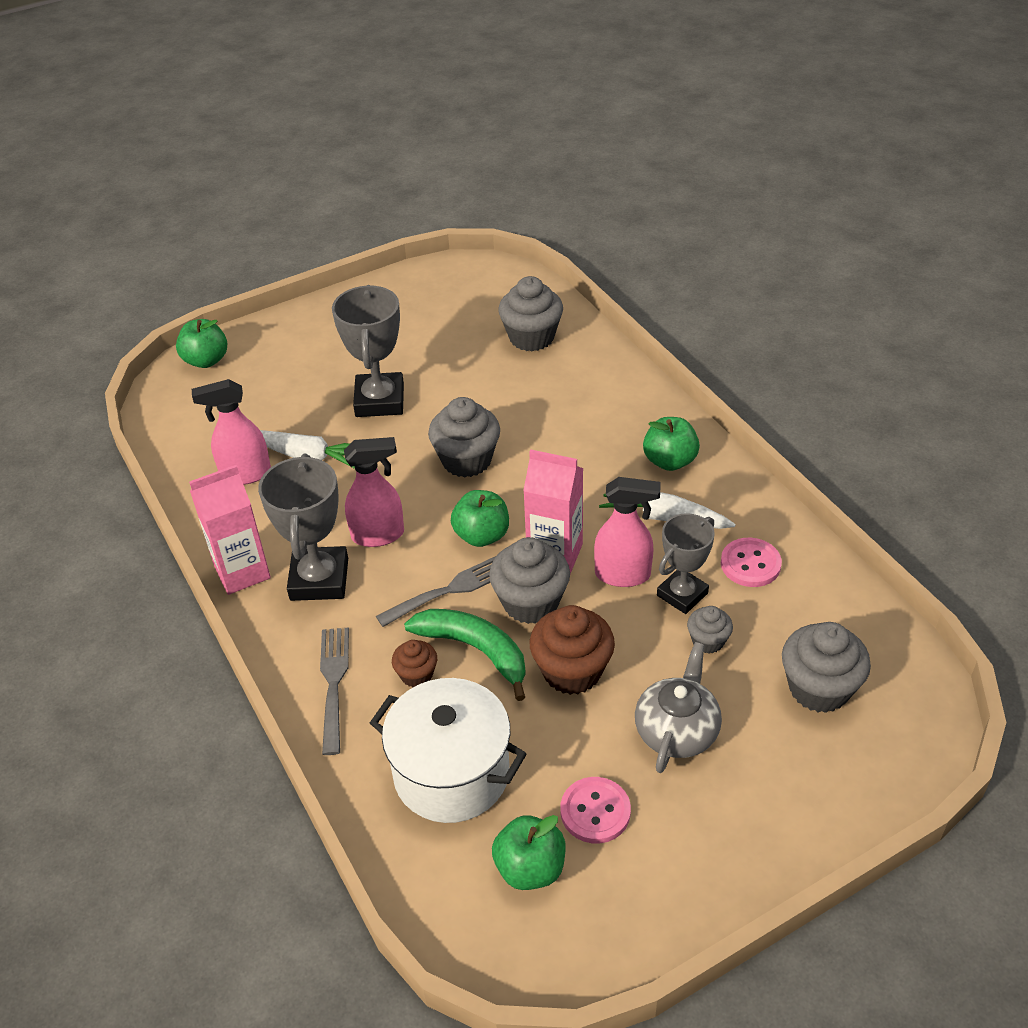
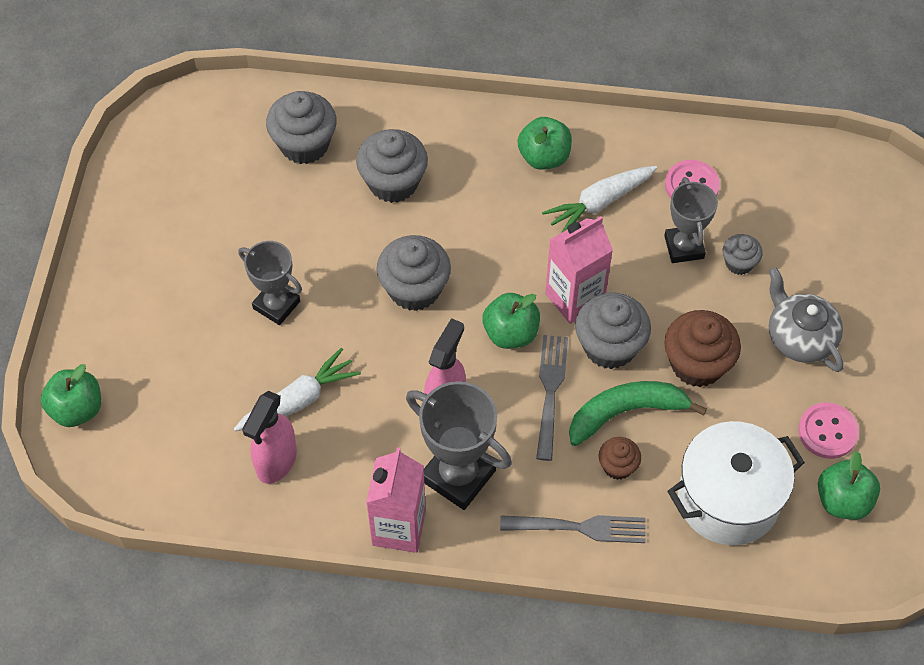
camera: 55 degrees left, 15 degrees up
(334, 683) = (580, 528): grey fork -> grey fork turned 150 degrees clockwise
(379, 400) = (276, 305): grey trophy -> grey trophy, size x0.66
(623, 575) = (634, 269): pink spray bottle -> none
(819, 688) = (831, 231): grey cupcake -> grey cupcake (393, 182)

